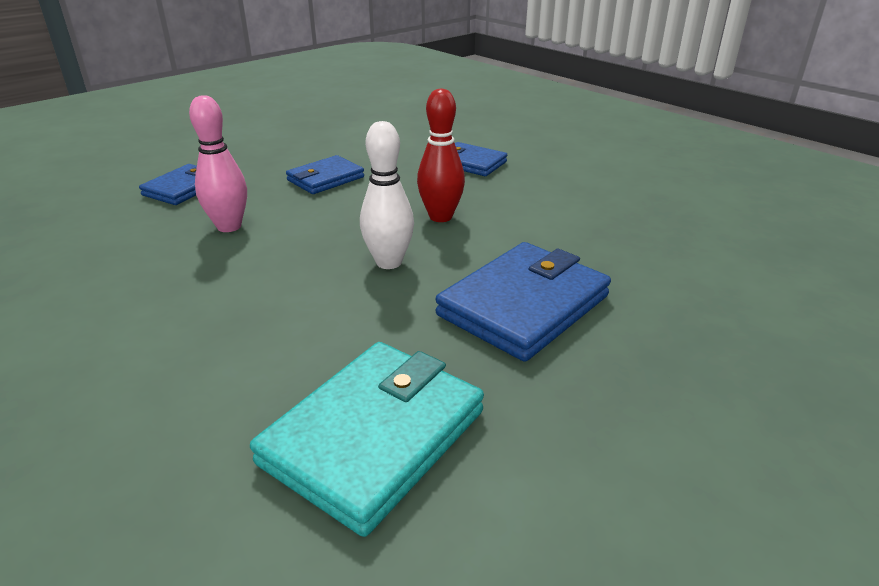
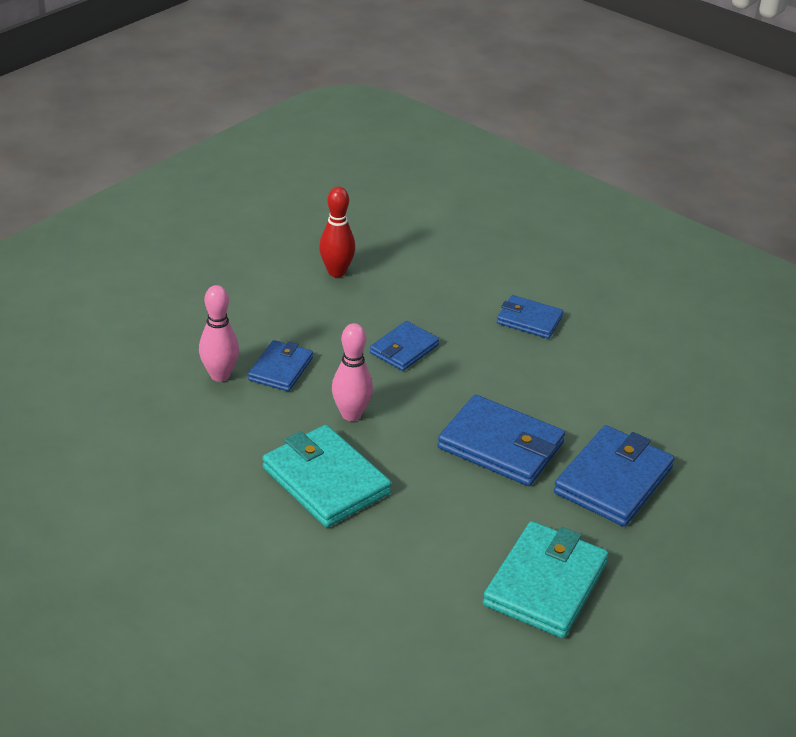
camera: 10 degrees left, 5 degrees up
(116, 191) = (220, 375): none -> pink bowling pin
(147, 286) = (326, 481): none -> turquoise wallet
(389, 262) = (500, 445): white bowling pin -> blue wallet
(440, 217) = (524, 393): red bowling pin -> red bowling pin (336, 272)

